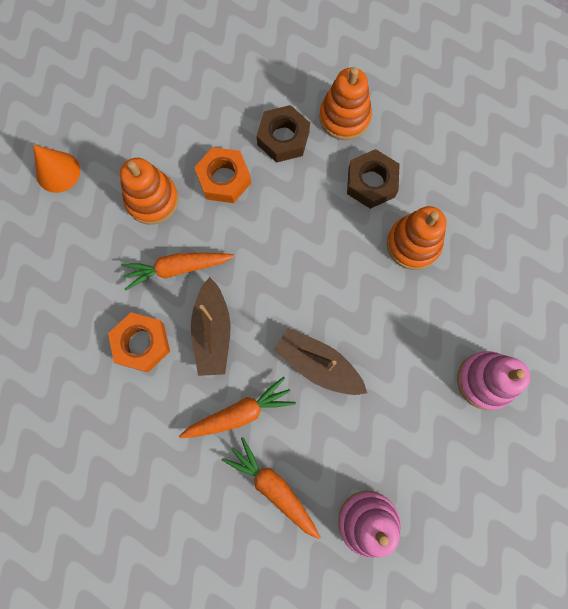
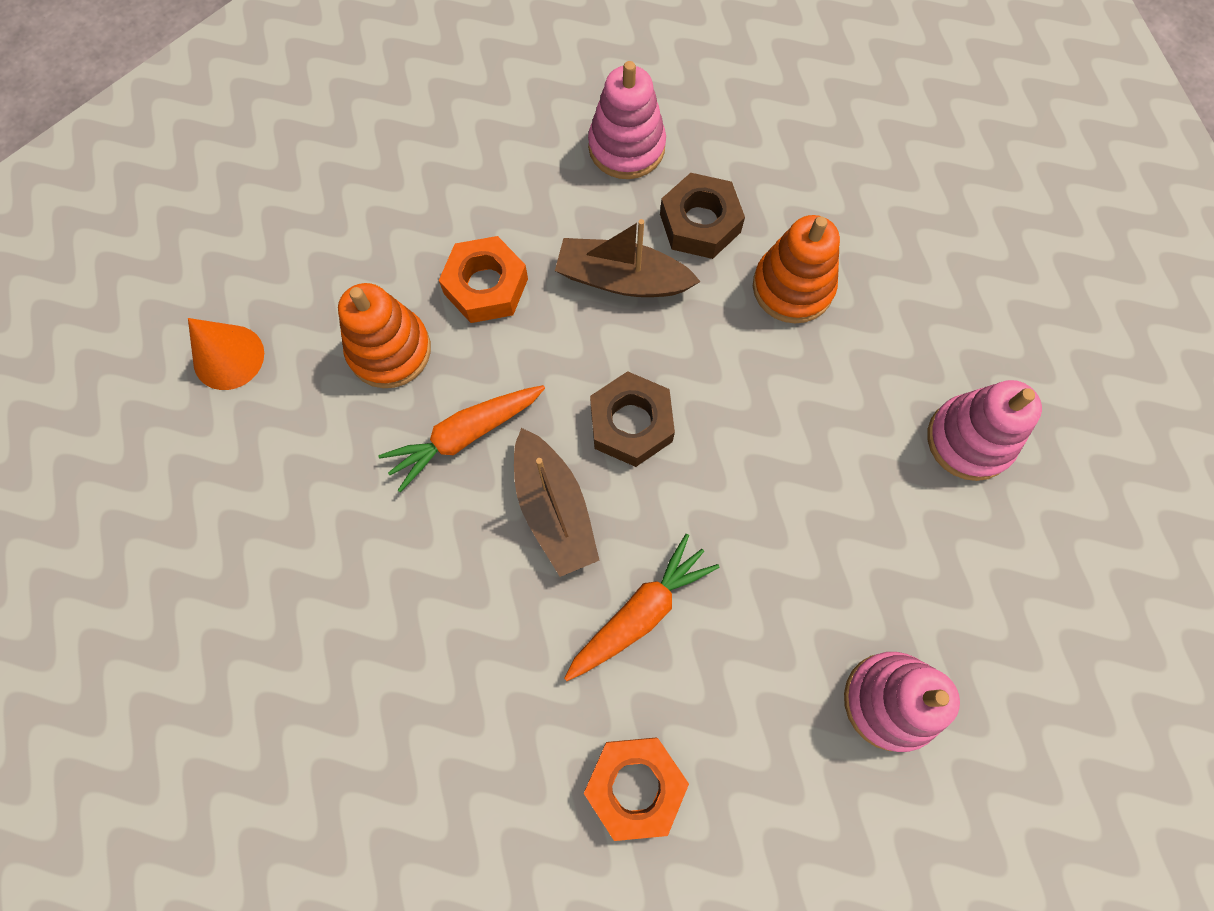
camera: 20 degrees left, 5 degrees down
(142, 344) = (453, 564): orange nut -> orange nut (635, 786)
(273, 487) = (733, 703): orange carrot -> none
(283, 138) = (550, 202): brown nut -> brown nut (631, 424)
(318, 365) = (727, 501): brown boat -> brown boat (622, 279)
(344, 117) = (626, 147): orange stacking toy -> pink stacking toy

